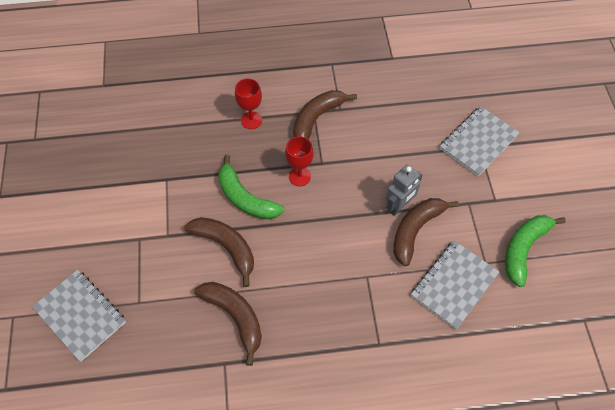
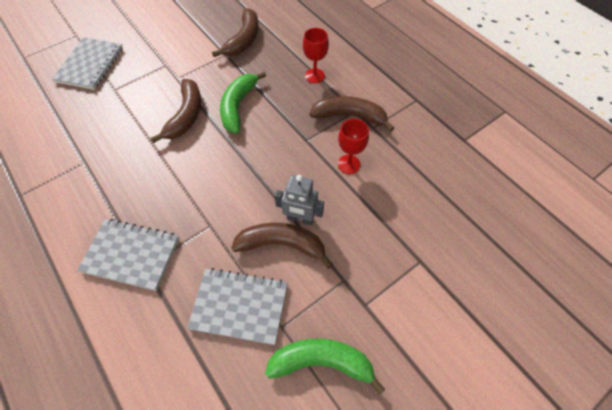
camera: 60 degrees right, 0 degrees up
(235, 317) = (126, 150): brown banana -> brown banana (243, 40)
(299, 176) = (282, 131): red goblet -> red goblet (349, 164)
(478, 142) = (426, 258): grey notebook -> grey notebook (131, 255)

